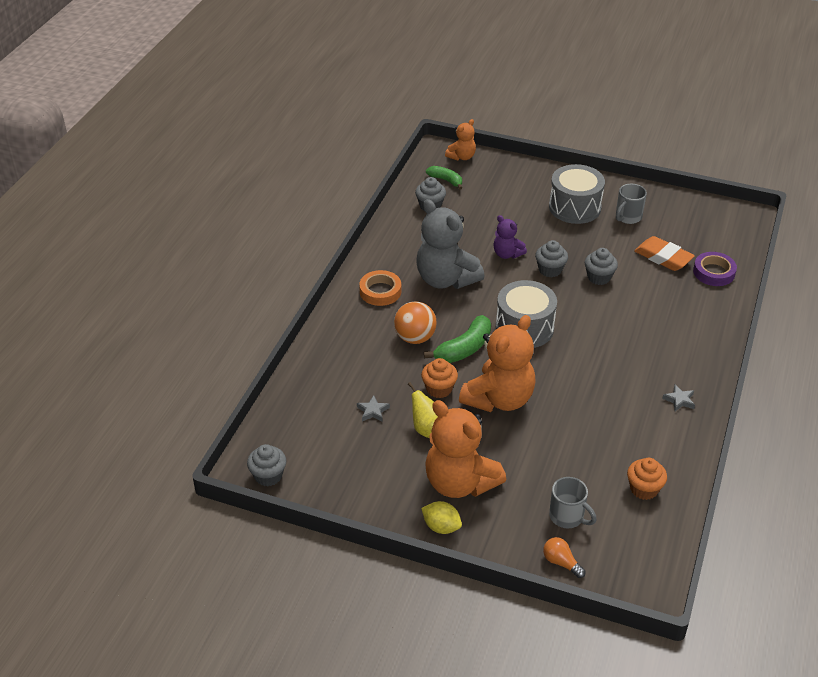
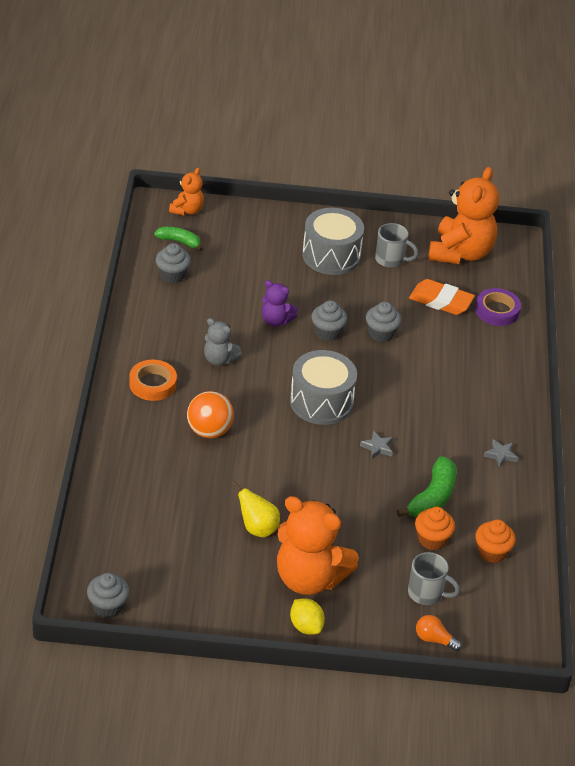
camera: 20 degrees left, 0 degrees up
(373, 411) = (193, 519): grey star -> grey star (377, 447)
(439, 389) = (254, 483): orange cupcake -> orange cupcake (432, 539)
(441, 527) = (306, 626): yellow lemon -> yellow lemon turned 45 degrees clockwise
(445, 279) = (219, 359): grey teddy bear -> grey teddy bear, size x0.51
(464, 348) = (265, 434): green banana -> green banana (432, 497)
(499, 399) = (320, 483): orange teddy bear -> orange teddy bear (460, 253)
(627, 217) = (391, 260): grey mug -> grey mug turned 90 degrees counterclockwise

